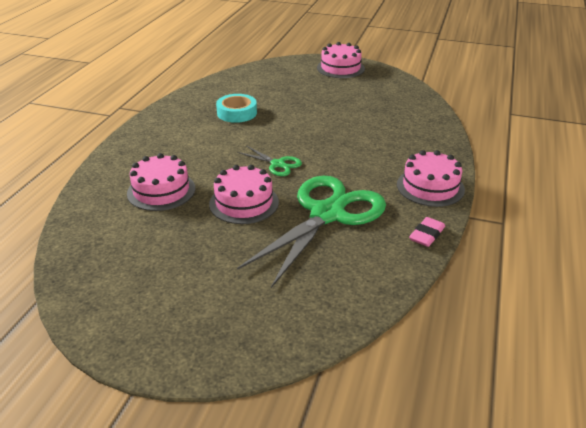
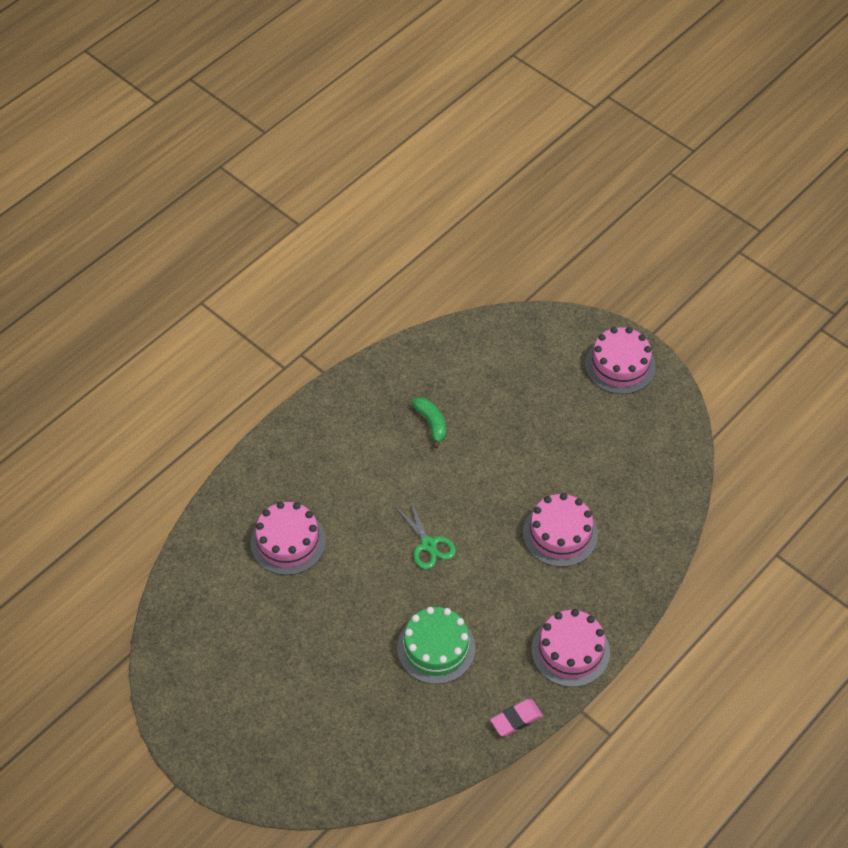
camera: 25 degrees right, 20 degrees up
(237, 113) = (431, 423): turquoise tape -> green banana
(244, 203) = (362, 595): pink cake -> pink cake (560, 534)
(327, 214) = (436, 648): green scissors -> green cake

